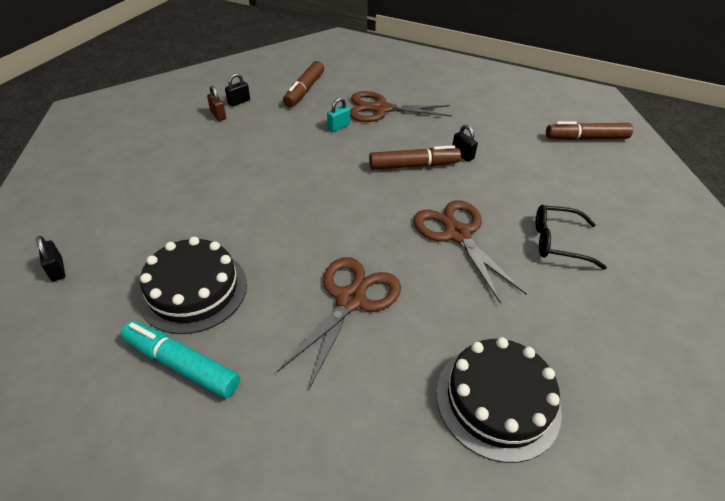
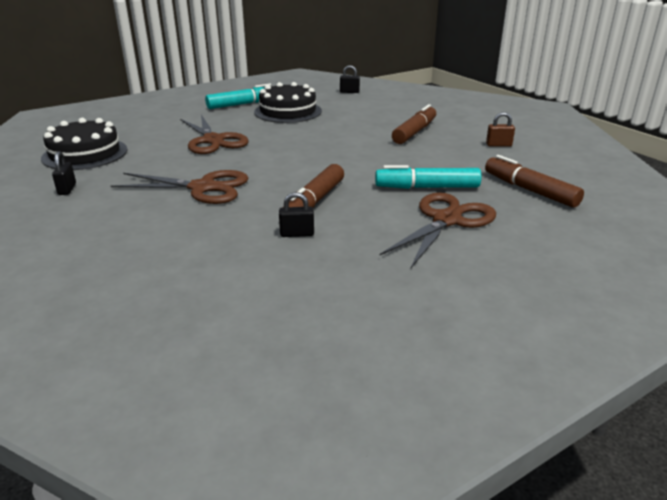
camera: 125 degrees right, 15 degrees down
(239, 102) = (521, 156): black padlock -> black padlock (67, 189)
(338, 127) = (427, 187): turquoise padlock -> turquoise marker
(558, 242) = (116, 226): black glasses -> none
(586, 138) = (199, 357): brown marker -> brown marker (414, 132)

